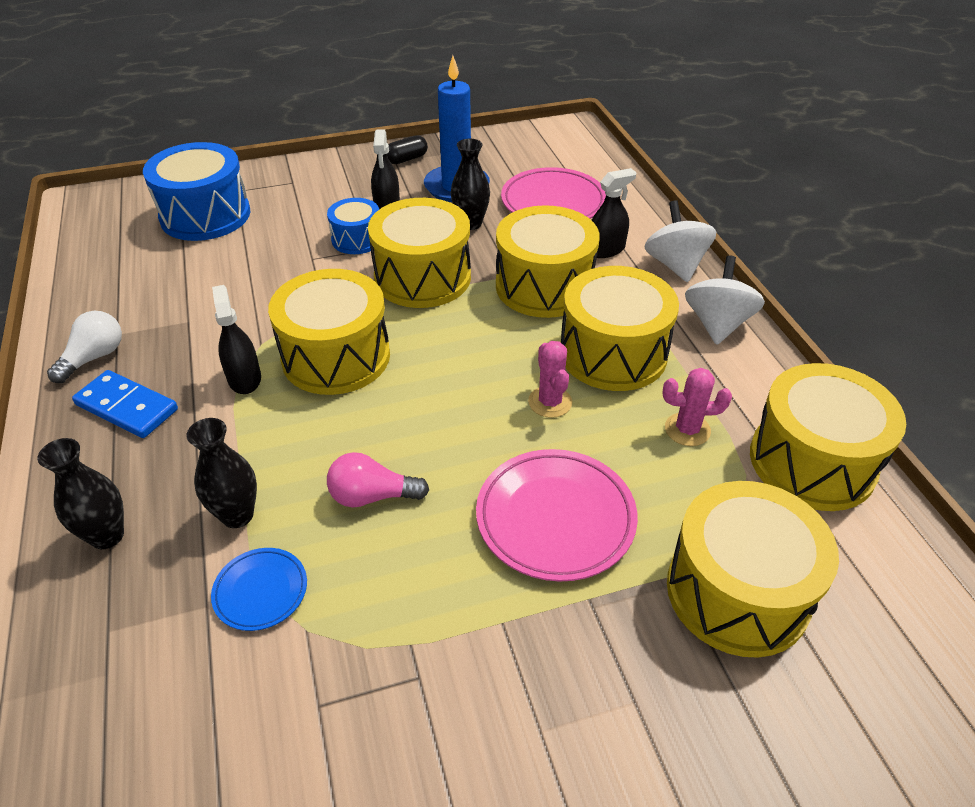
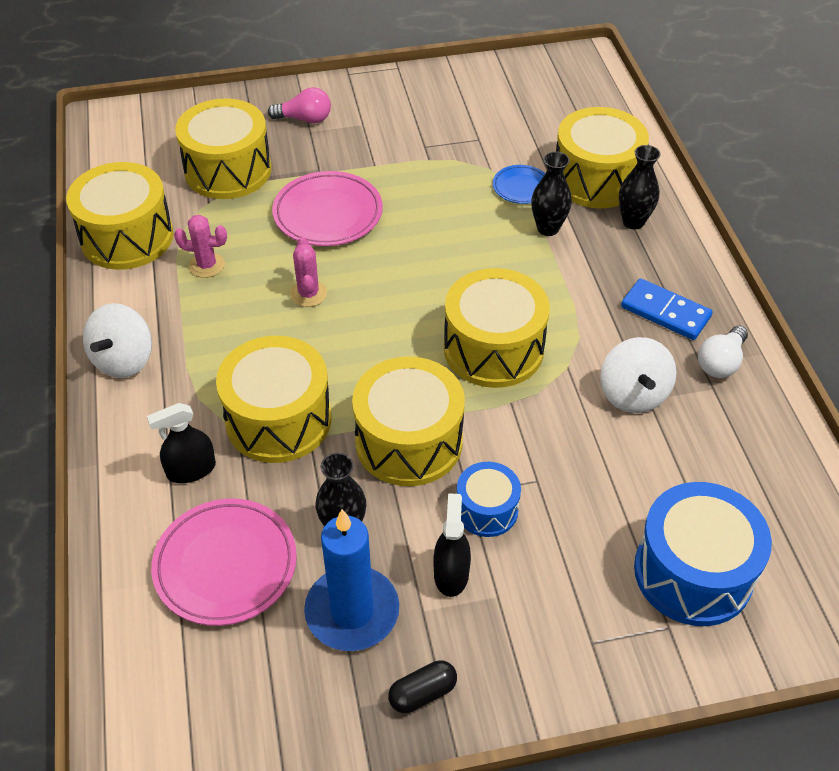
camera: 175 degrees left, 5 degrees up
(244, 378) = (572, 332): black spray bottle -> none
(372, 496) = (454, 234): pink light bulb -> pink light bulb (305, 119)
(613, 353) = (237, 335): yellow drum -> yellow drum (596, 179)
(675, 265) = (123, 440): white spinning top -> white spinning top (633, 394)

